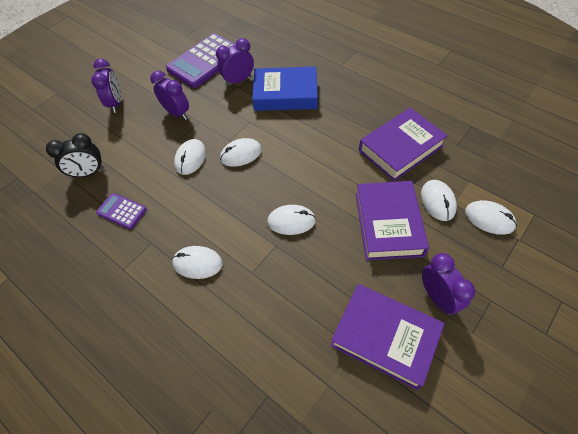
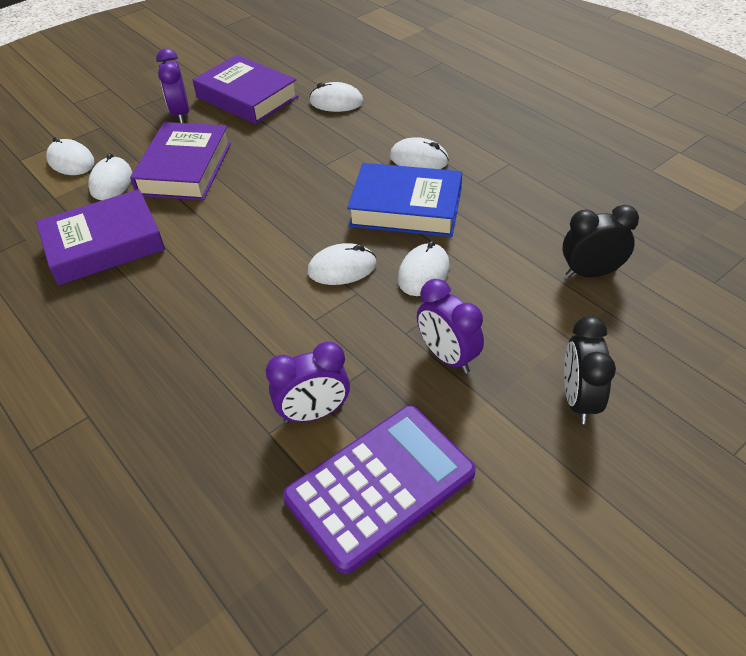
camera: 170 degrees left, 10 degrees down
(116, 103) = (578, 400): purple clock -> black clock
(121, 211) = (523, 217): purple calculator -> none
(285, 94) = (230, 364): blue book -> blue book (406, 208)
(291, 221) = (297, 183): white mouse -> white mouse (336, 102)

